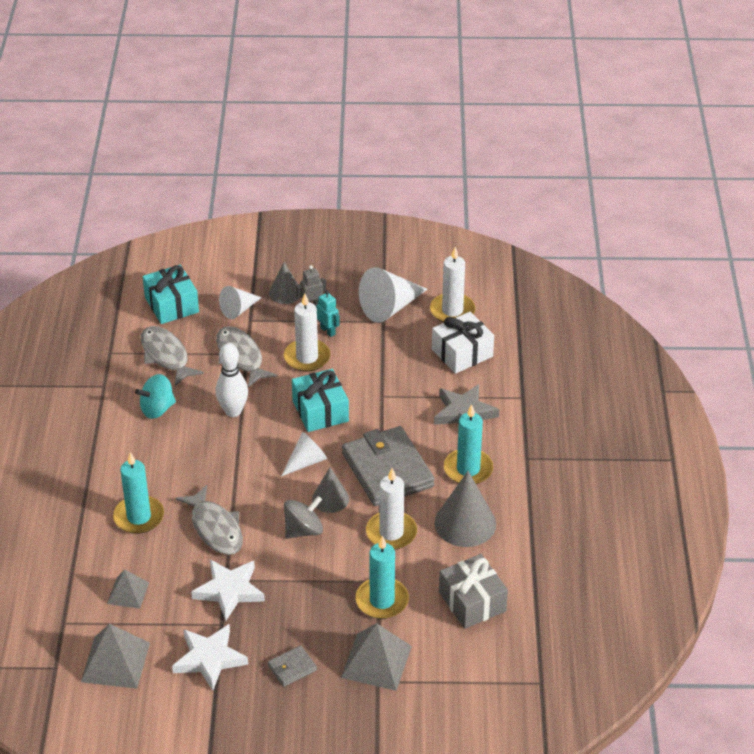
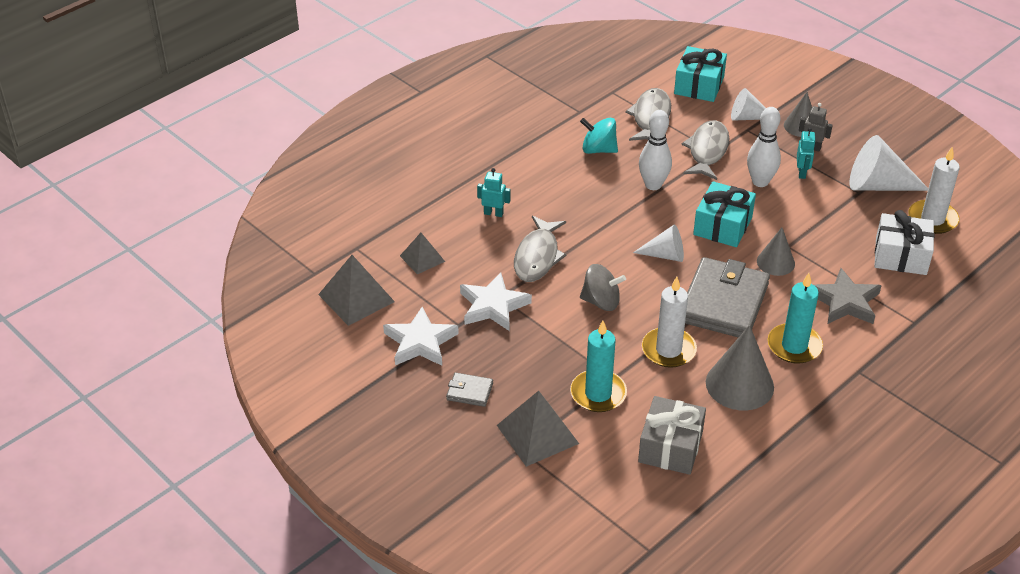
camera: 45 degrees right, 0 degrees up
(139, 517) = (493, 213): turquoise candle -> turquoise robot
(307, 357) = (760, 182): white candle -> white bowling pin
(330, 499) = (651, 293): grey cone -> grey cone (775, 262)

